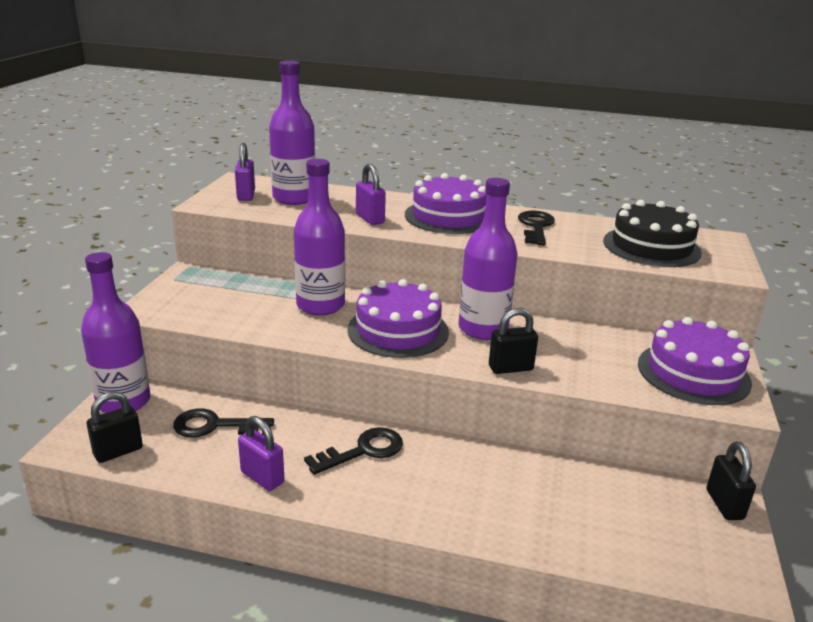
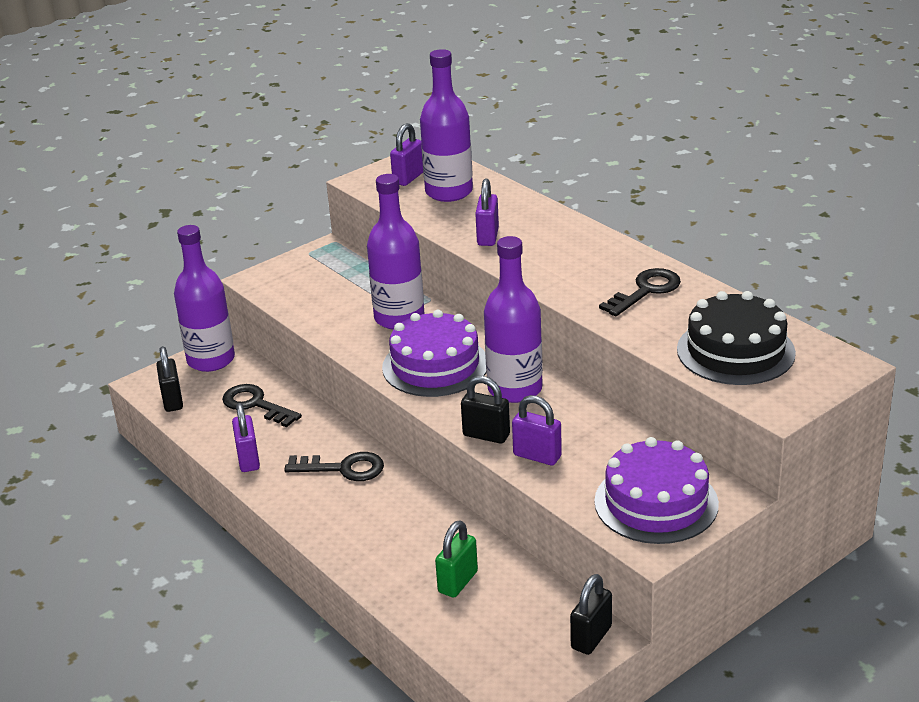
camera: 40 degrees right, 5 degrees up
(118, 451) = (172, 401): black padlock -> black padlock turned 75 degrees clockwise
(448, 216) = (571, 254): purple cake -> none
(569, 370) = (537, 456): none -> purple padlock
(577, 506) = (458, 582): none -> green padlock

